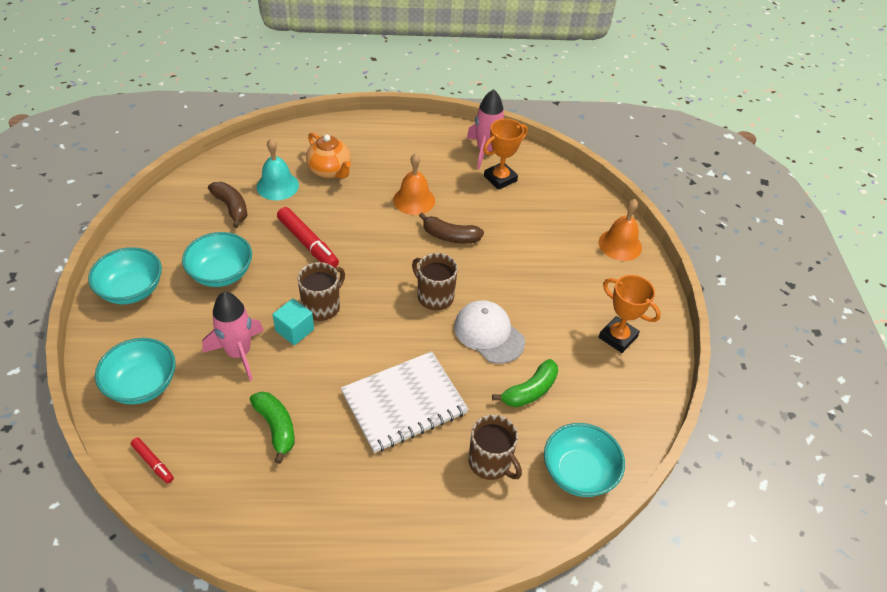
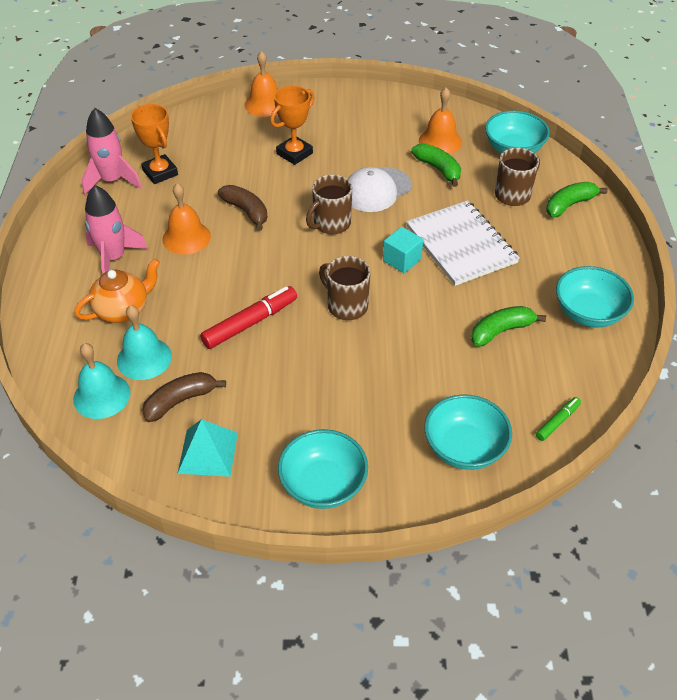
camera: 85 degrees left, 0 degrees up
(153, 463) = (557, 422): red marker -> green marker
(179, 225) = (208, 452): none -> turquoise pyramid
(221, 273) = (296, 397): turquoise bowl -> turquoise bowl (588, 313)
(239, 353) = (414, 368): pink rocket -> pink rocket (114, 258)
(244, 167) = (102, 396): none -> turquoise bell
(294, 330) = (380, 326): turquoise cube -> turquoise cube (402, 260)
(450, 236) = (246, 211): brown banana -> brown banana turned 60 degrees counterclockwise
(476, 523) = (569, 205): none -> green banana
(582, 396) = (440, 141): none -> orange bell
(617, 337) = (376, 117): orange trophy -> orange trophy (294, 153)

